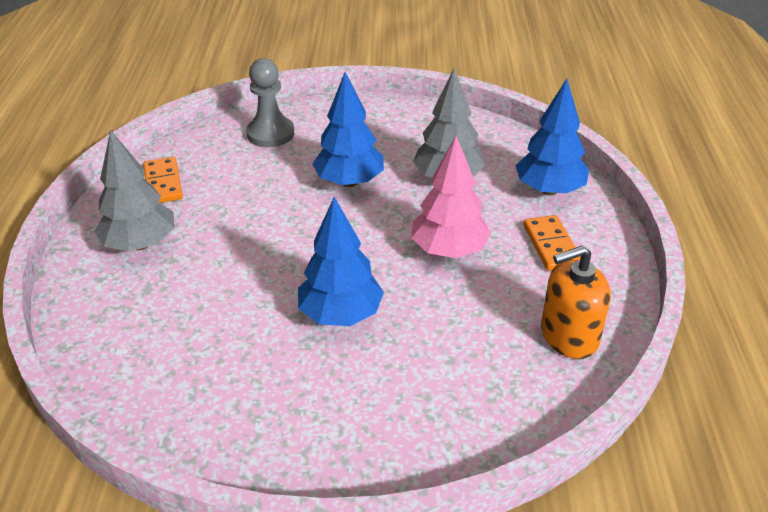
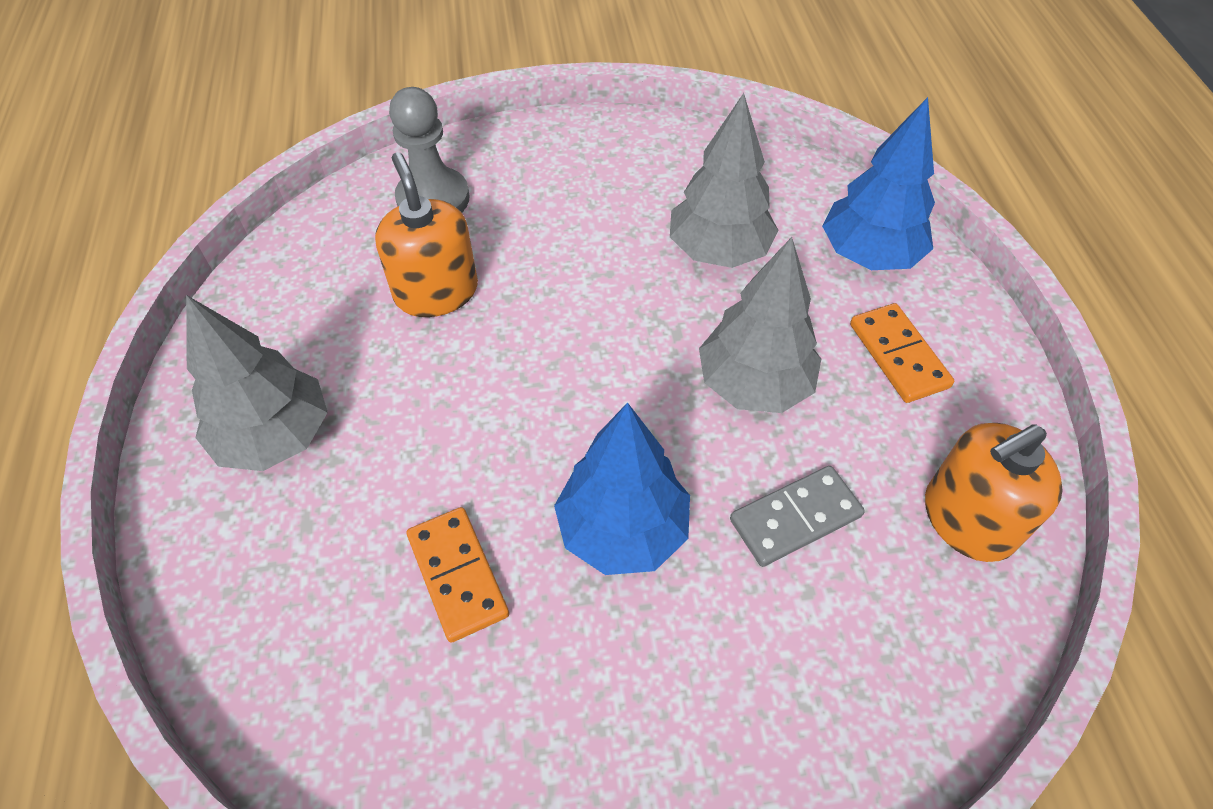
camera: 10 degrees left, 15 degrees up
(163, 183) = (286, 312): orange domino -> orange domino (458, 575)
(259, 182) = (436, 292): none -> orange soap dispenser
(349, 182) = (574, 275): blue tree -> none
(449, 250) = (753, 384): pink tree -> grey tree
(454, 322) = (795, 518): none -> grey domino

